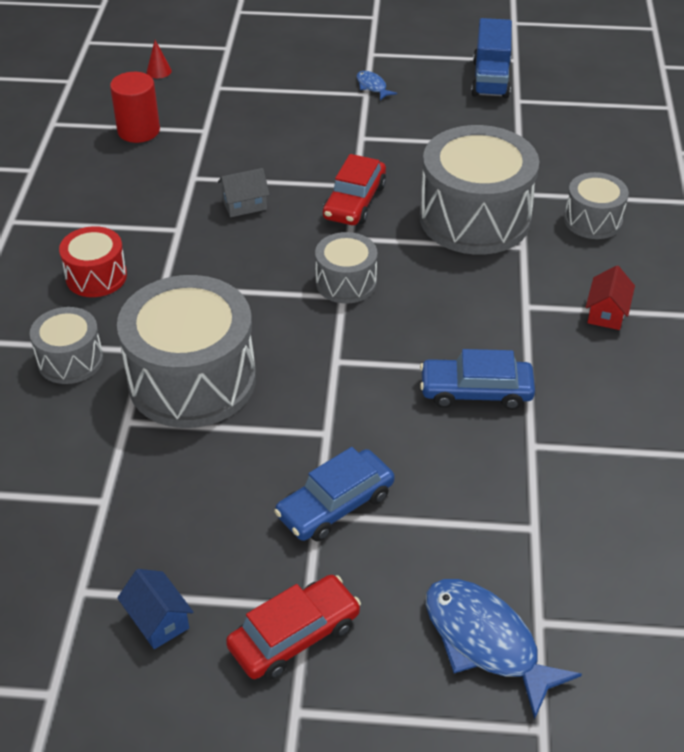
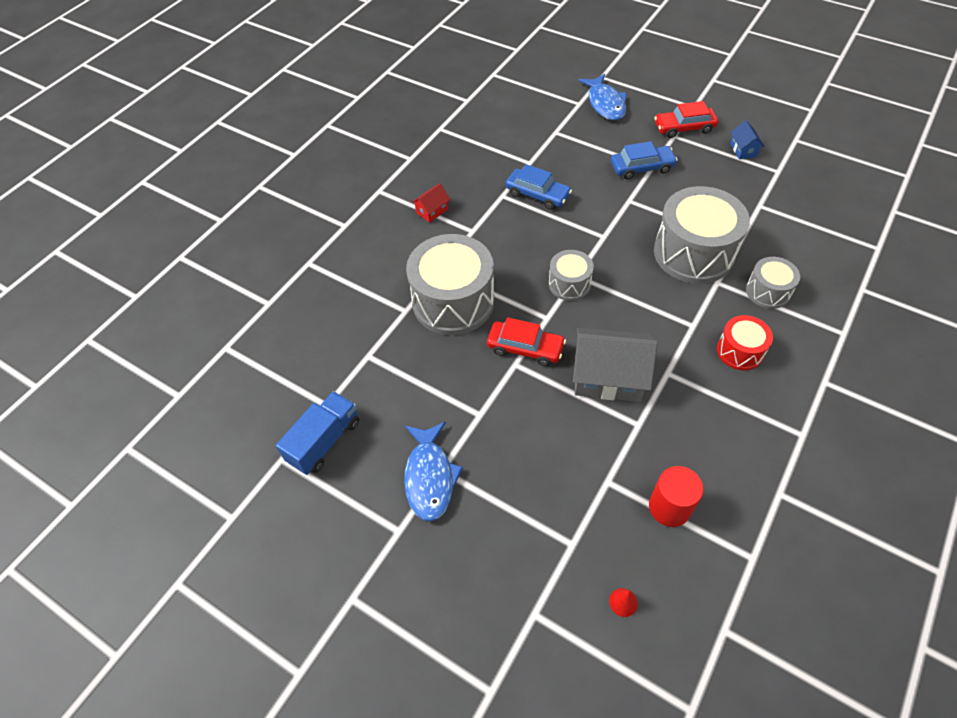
camera: 150 degrees left, 10 degrees up
(244, 205) = (608, 377): grey house -> grey house, size x2.09
(354, 201) = (525, 348): red car -> red car turned 60 degrees clockwise
(372, 86) = (430, 477): blue fish -> blue fish, size x2.09
(592, 220) = (381, 271): grey drum -> none

